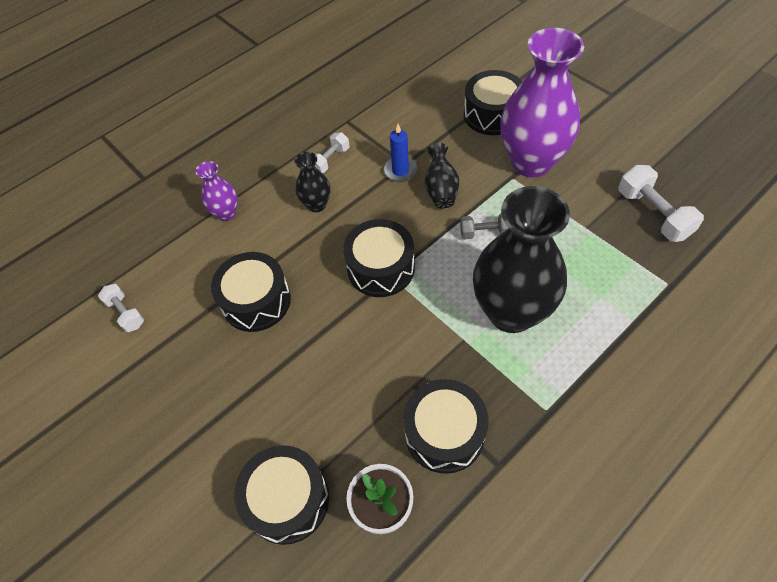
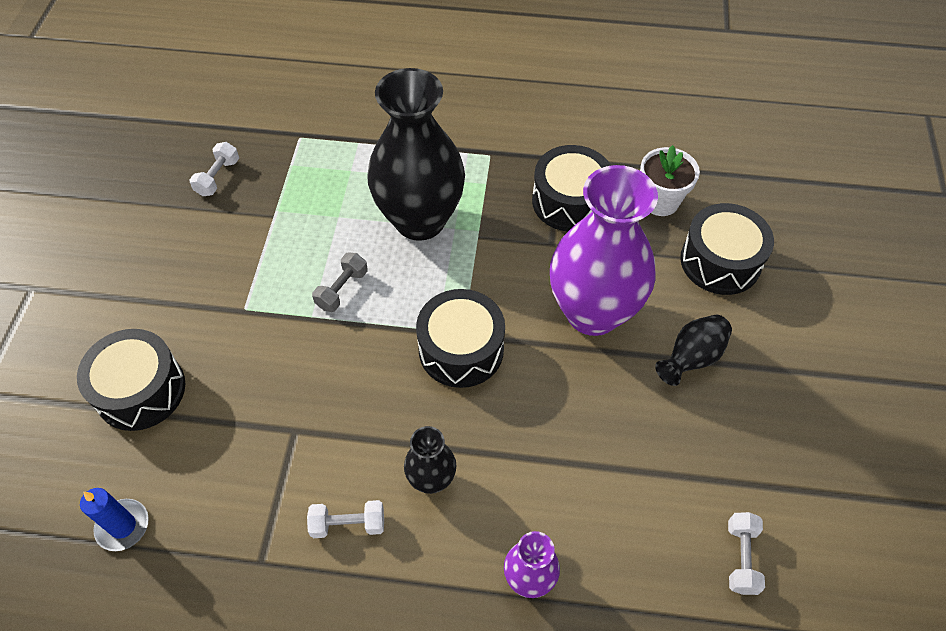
camera: 135 degrees left, 0 degrees up
(256, 301) = (600, 433): black drum -> none
(400, 170) = (309, 427): blue candle -> blue candle (123, 526)
(441, 189) = (310, 365): black vase -> black vase (691, 358)
(485, 233) = (342, 289): grey dumbbell -> grey dumbbell turned 75 degrees clockwise
(531, 162) = (206, 305): purple vase -> purple vase (592, 312)
(653, 214) = (218, 177): white dumbbell -> white dumbbell, size x0.61

